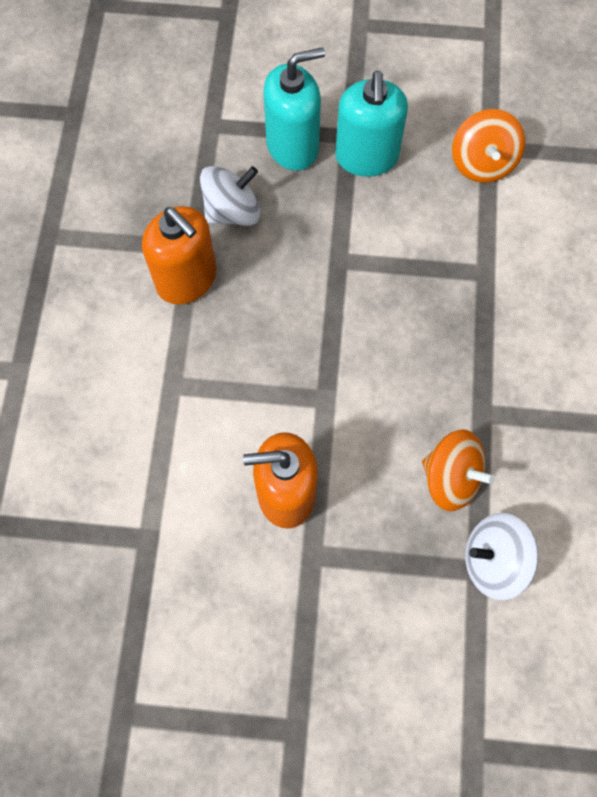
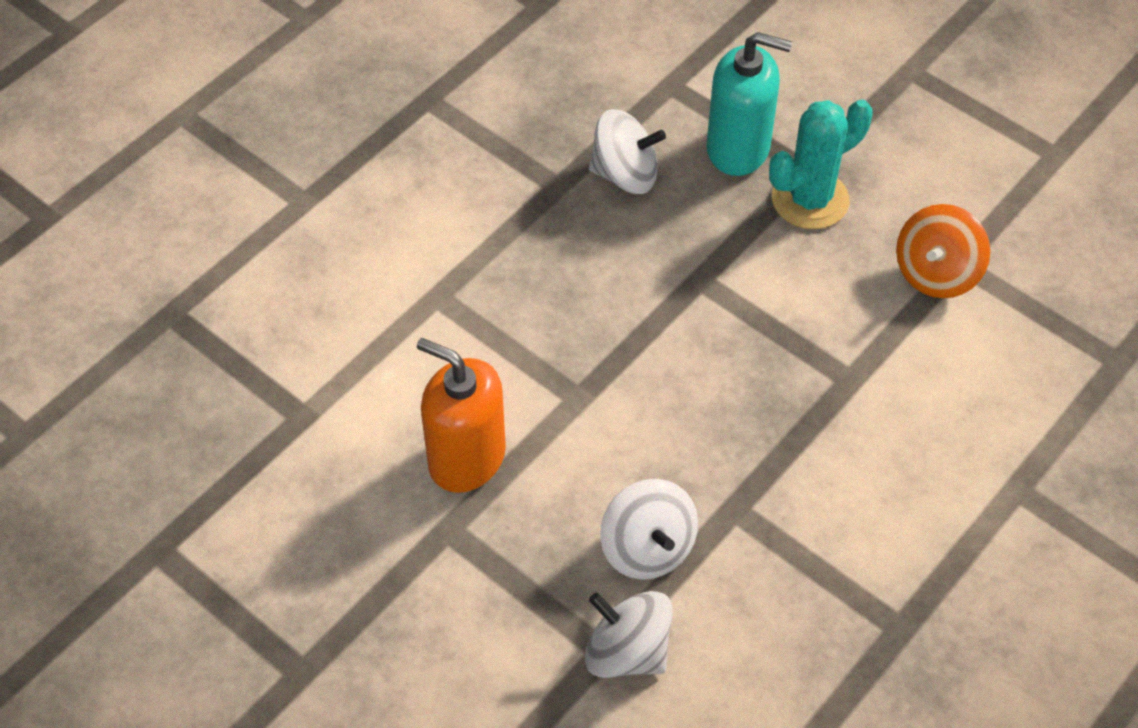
camera: 35 degrees right, 15 degrees down
(187, 279) = (528, 211): orange soap dispenser -> none
(366, 157) = (810, 199): turquoise soap dispenser -> turquoise cactus
(451, 478) = (647, 548): orange spinning top -> white spinning top

